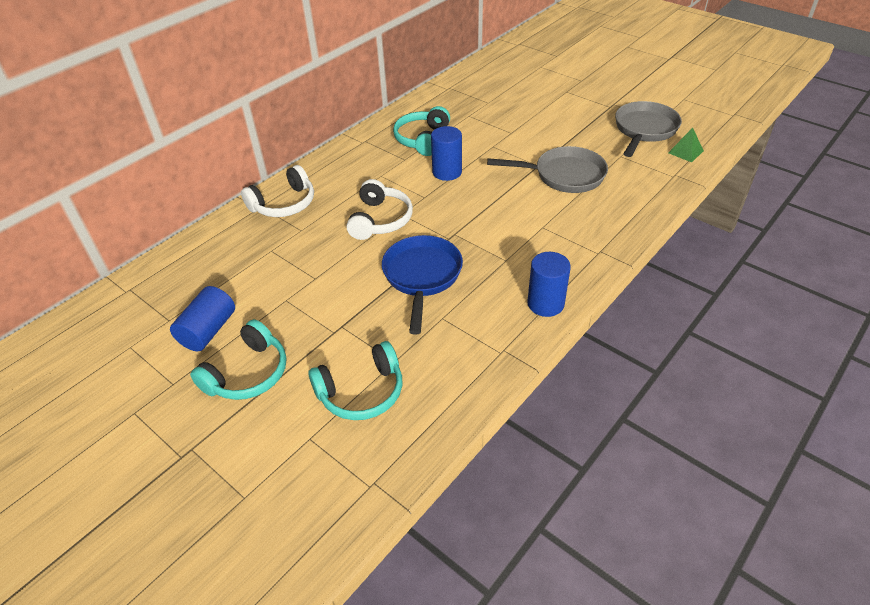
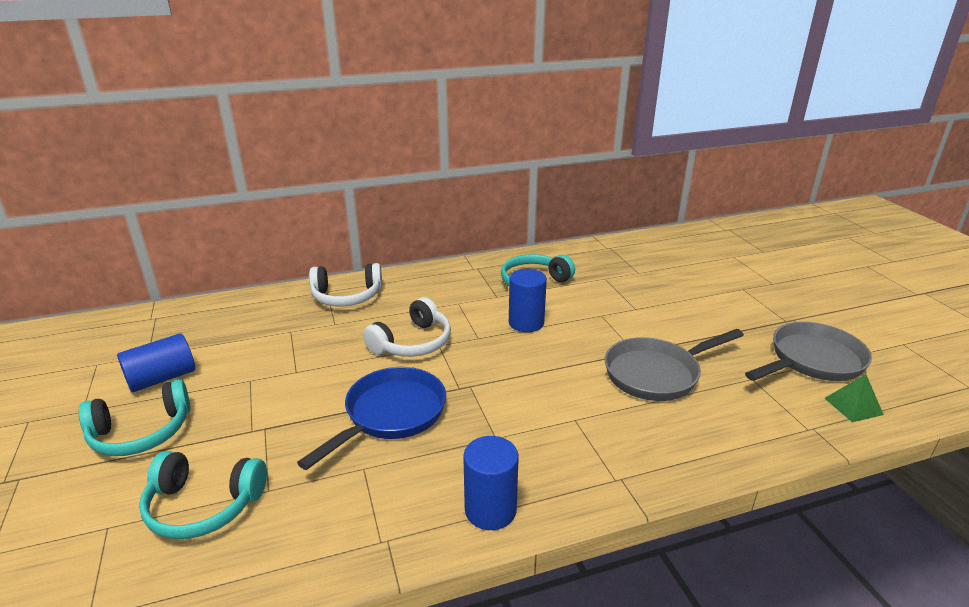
camera: 30 degrees right, 15 degrees down
(564, 175) = (656, 374): grey pan -> grey pan turned 120 degrees clockwise

